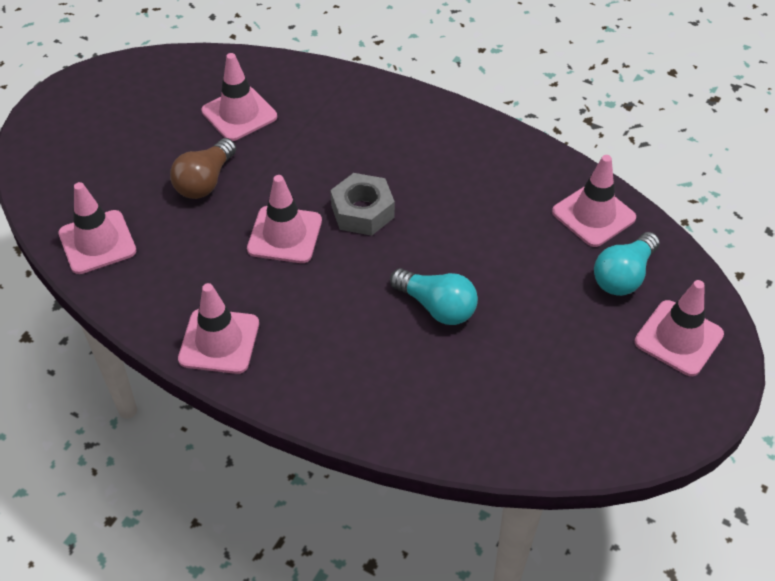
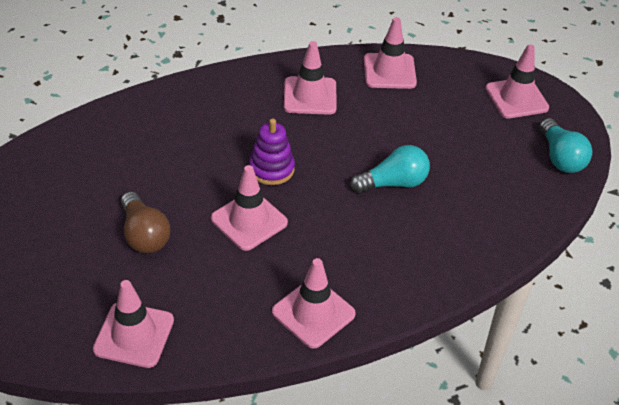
camera: 55 degrees left, 5 degrees down
(239, 114) = (96, 177): pink traffic cone -> pink traffic cone (310, 96)
(362, 211) = (271, 169): grey nut -> purple stacking toy
(623, 276) = (449, 90): turquoise light bulb -> turquoise light bulb (560, 157)

